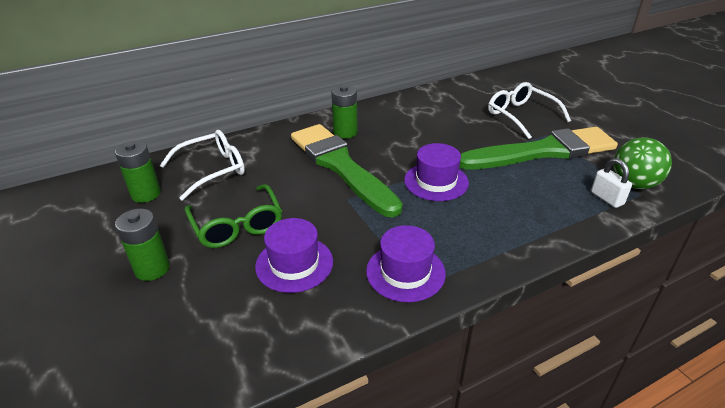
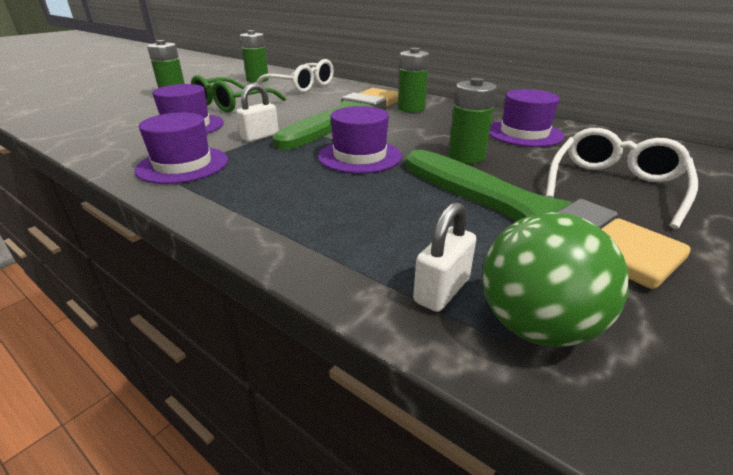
camera: 65 degrees right, 5 degrees down
(361, 221) = (260, 137): none -> white padlock
(432, 110) = (524, 133): none -> purple hat
(459, 142) = (466, 156): none -> green battery

